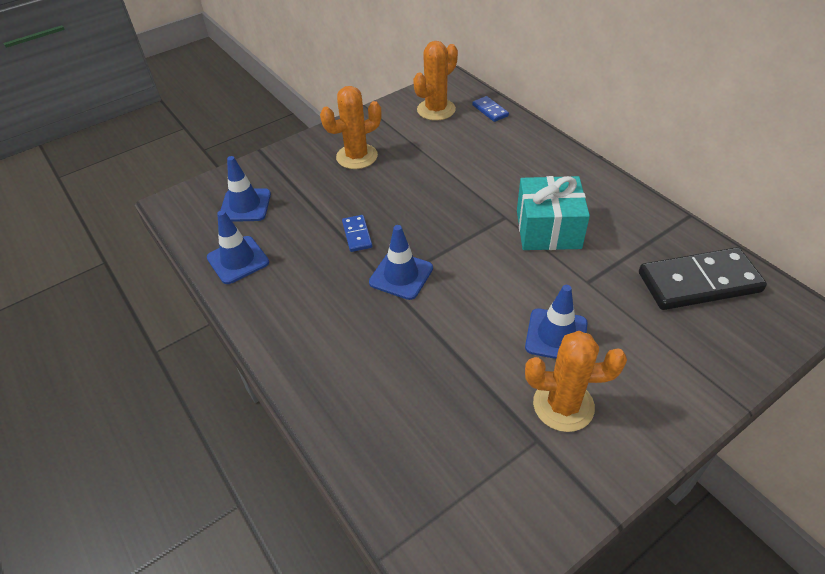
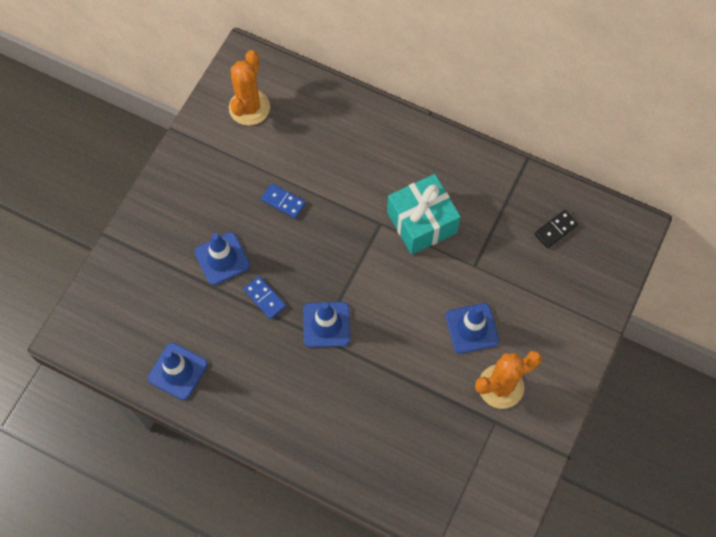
camera: 30 degrees left, 20 degrees up
(245, 205) = (141, 309): blue traffic cone -> blue traffic cone (222, 258)
(357, 156) = (208, 204): orange cactus -> none
(490, 110) = (303, 88): blue domino -> blue domino (283, 202)
(699, 282) = (556, 230): black domino -> black domino, size x0.46

